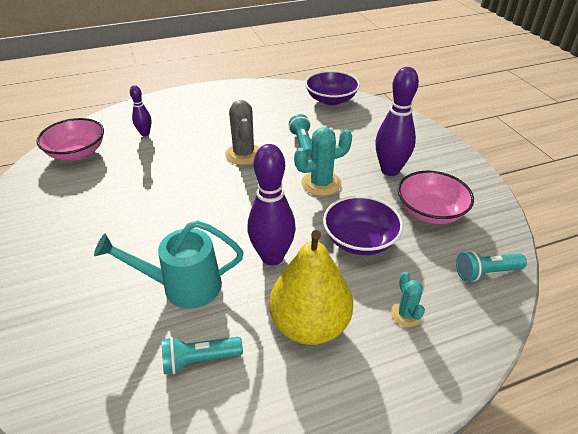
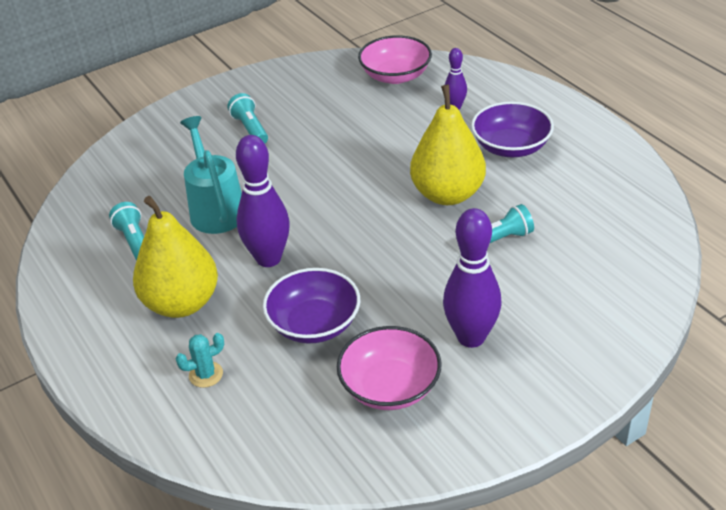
camera: 80 degrees right, 0 degrees up
(244, 154) = (447, 194): grey cactus -> yellow pear
(321, 183) = (412, 273): turquoise cactus -> none
(331, 99) = (642, 248): purple bowl -> purple bowl (511, 147)
(486, 272) = (285, 446): turquoise flashlight -> turquoise flashlight (250, 129)

